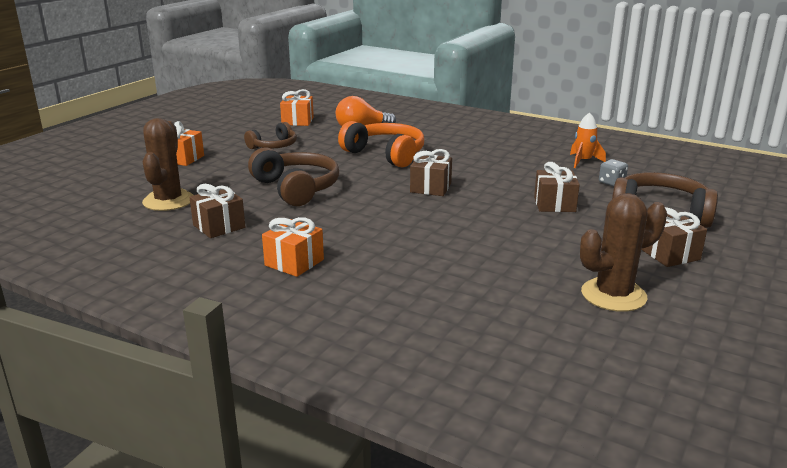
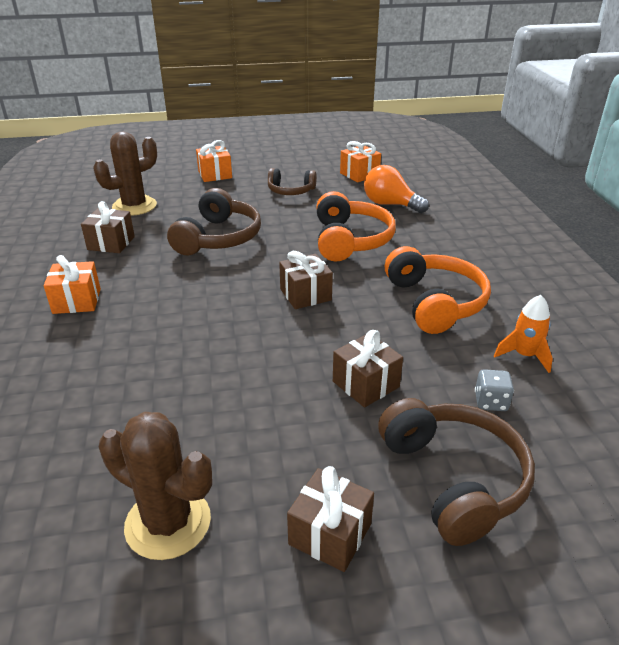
camera: 50 degrees right, 10 degrees up
(500, 160) = (435, 302): none -> orange headphones

